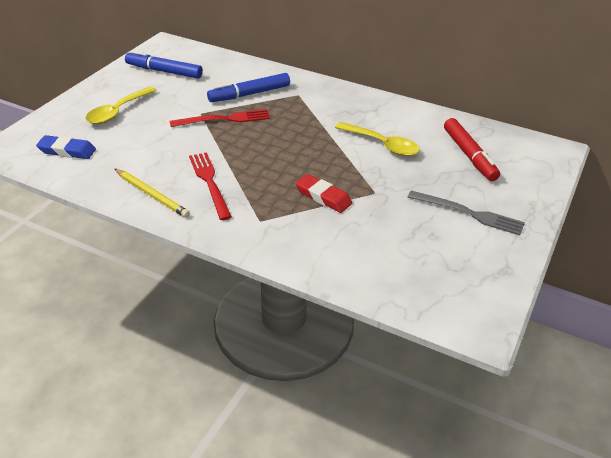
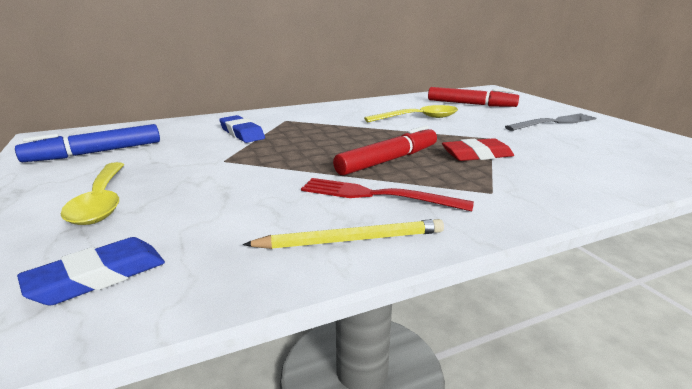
camera: 50 degrees left, 15 degrees down
(224, 119) = (262, 154): red fork -> none
(249, 94) = (242, 133): blue marker -> blue eraser
(268, 166) = (388, 160): none -> red marker

